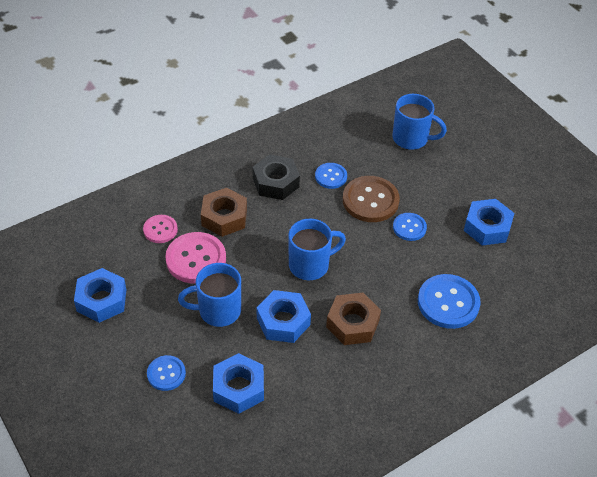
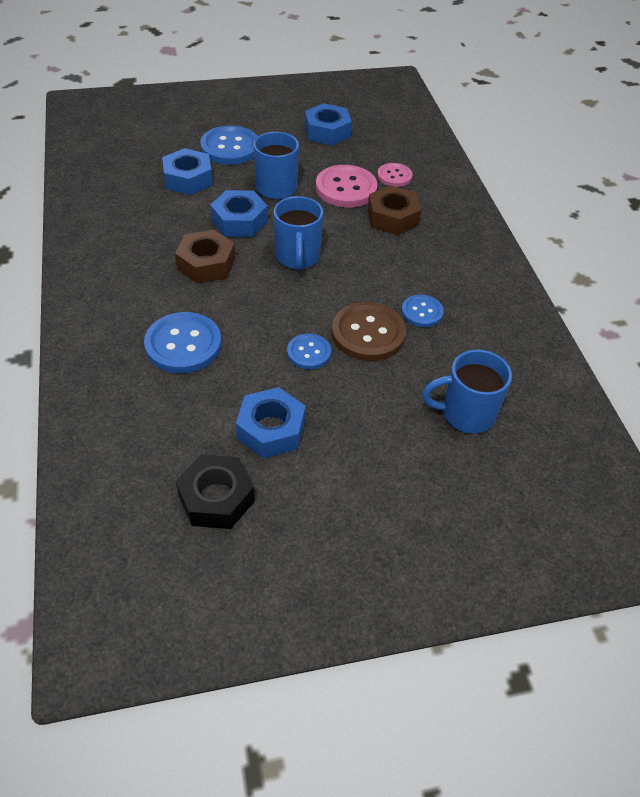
camera: 110 degrees right, 0 degrees up
(166, 374) = (230, 147): blue button -> blue button, size x1.72
(276, 182) = (429, 266): black nut -> black nut (216, 498)
(411, 139) = (466, 414): blue mug -> blue mug turned 45 degrees clockwise

